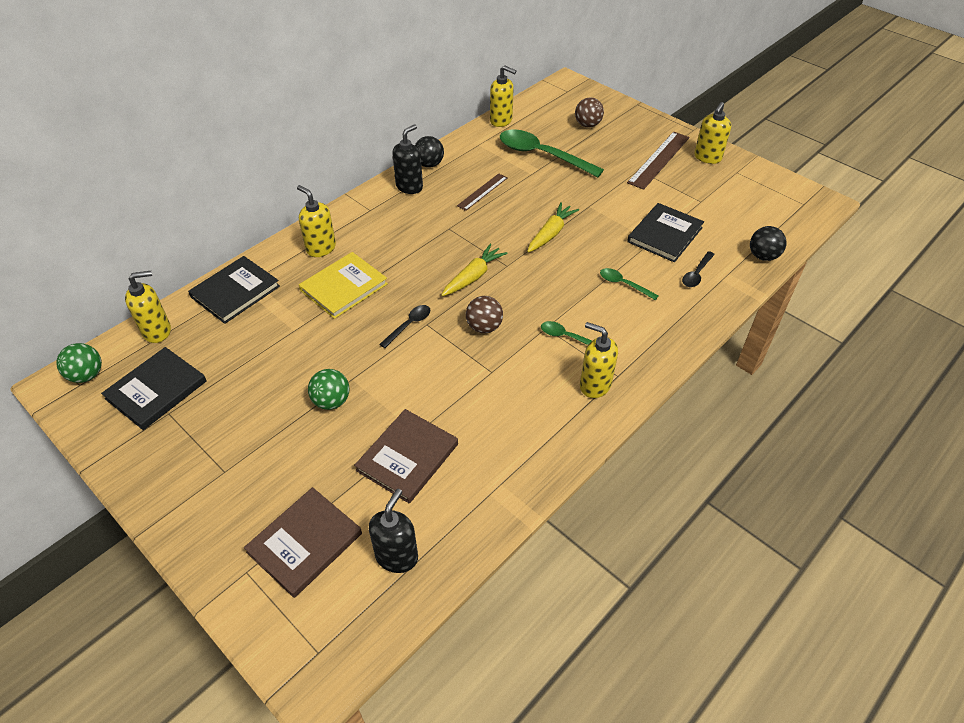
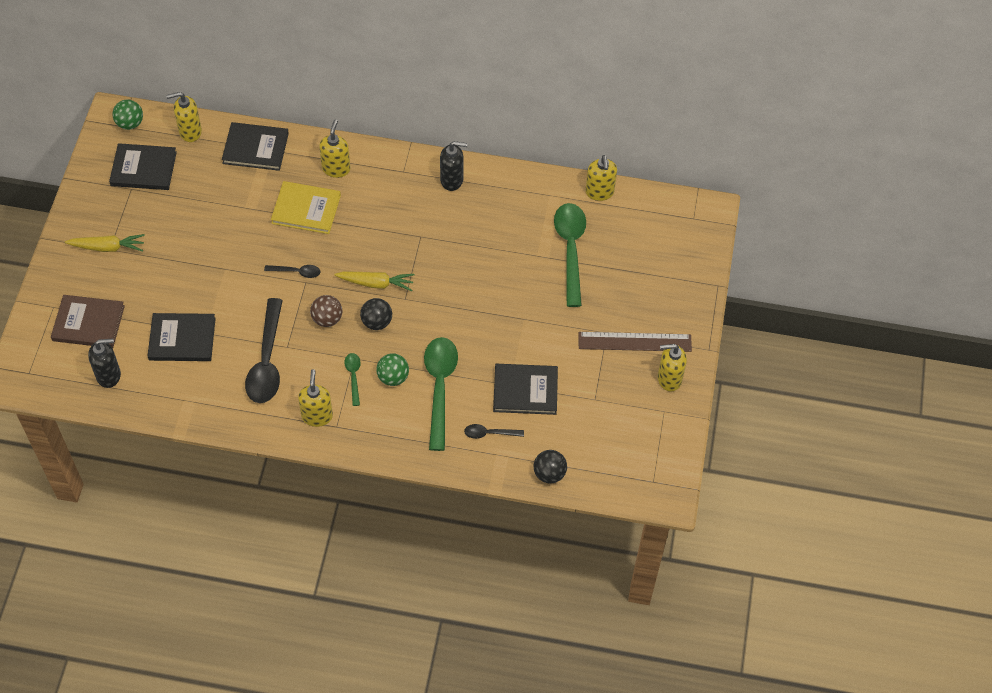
camera: 55 degrees right, 10 degrees up
(157, 331) = (190, 132): yellow soap dispenser -> yellow soap dispenser turned 135 degrees clockwise
(331, 401) = (198, 269): green ball -> green ball (393, 377)
(407, 457) = (182, 339): brown book -> black book
(429, 164) = (492, 176): black ball -> black ball (377, 322)
(482, 192) = (484, 234): brown ruler -> none
(496, 395) = (267, 361): none -> black spoon
(551, 233) = (466, 309): yellow carrot -> yellow carrot (108, 247)
(587, 125) = (647, 261): brown ball -> none
(623, 284) = (439, 387): green spoon -> green spoon, size x2.12

